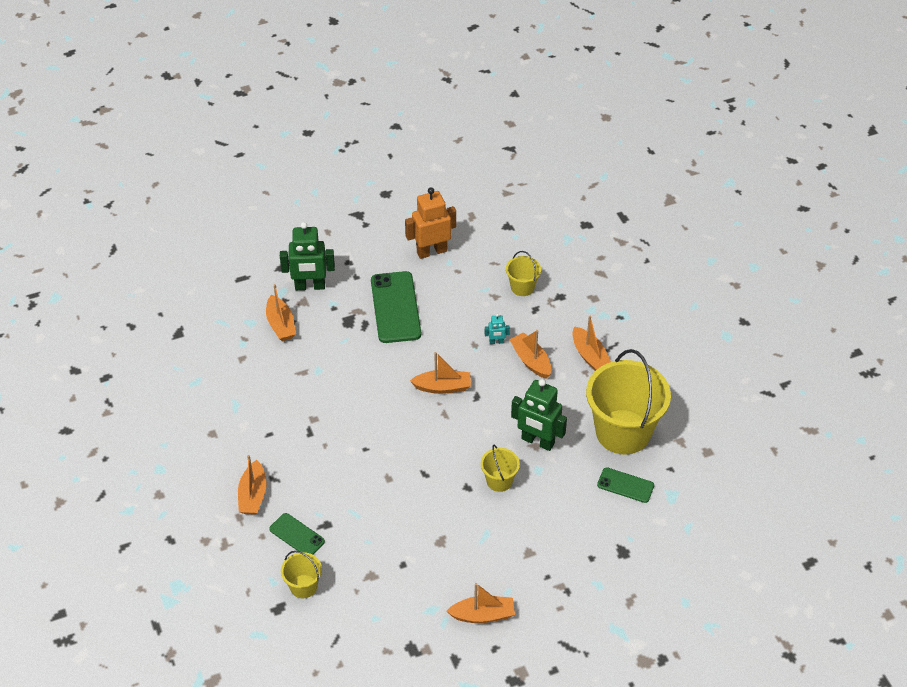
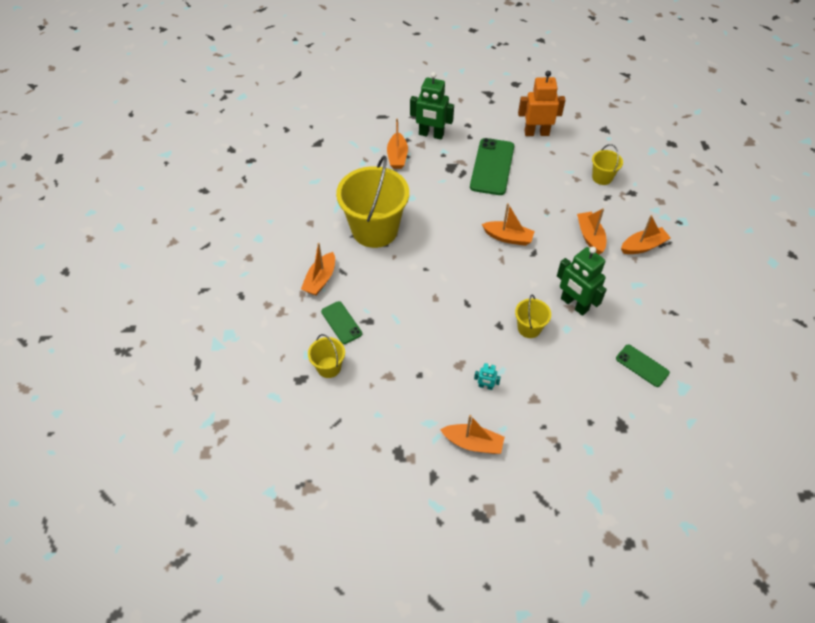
camera: 20 degrees right, 5 degrees up
(496, 342) = (565, 214): turquoise robot -> turquoise robot (485, 386)
(589, 356) = (643, 246): orange boat -> orange boat turned 105 degrees counterclockwise
(623, 432) = (653, 318): yellow bucket -> yellow bucket (375, 230)

